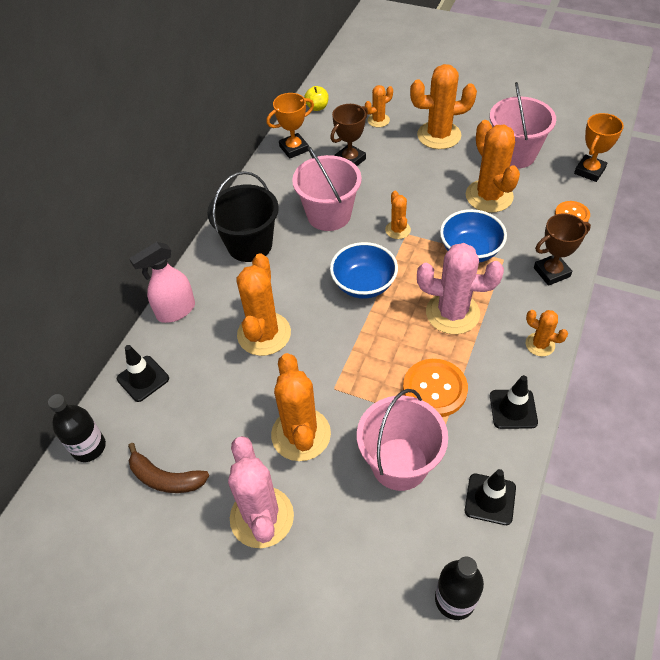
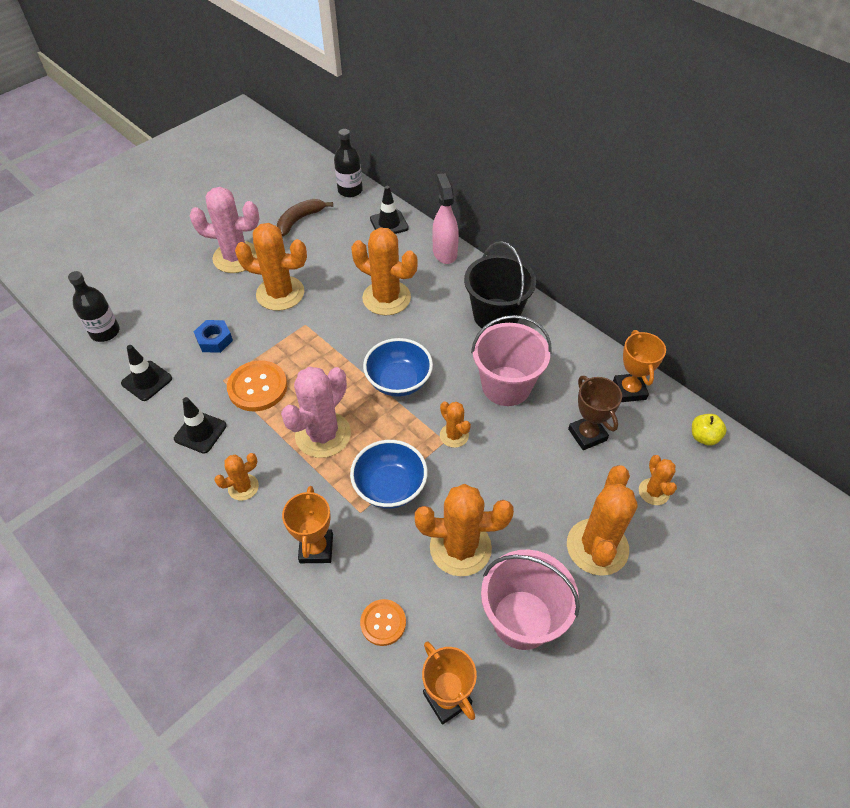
camera: 110 degrees right, 0 degrees up
(397, 230) = (454, 435): orange cactus -> orange cactus turned 45 degrees clockwise
(399, 464) = (214, 340): pink bucket -> blue nut
(551, 272) = (316, 548): brown trophy -> orange trophy

